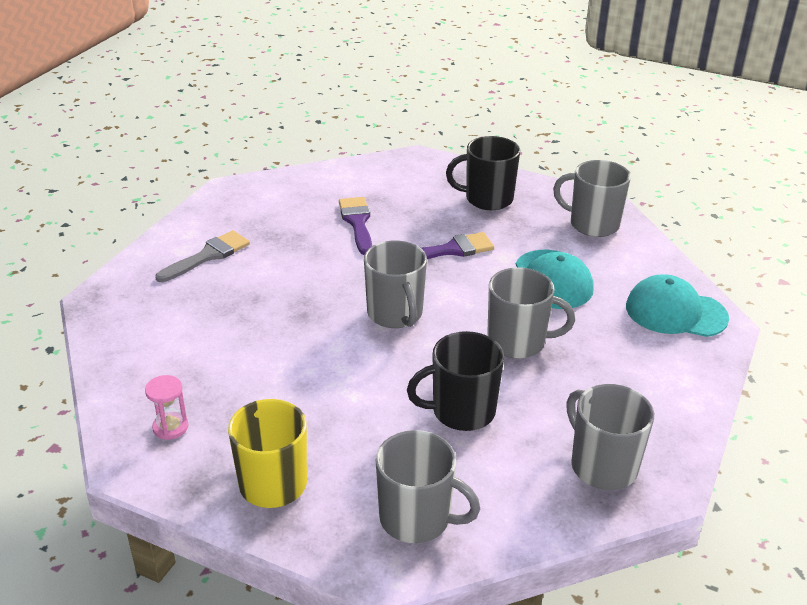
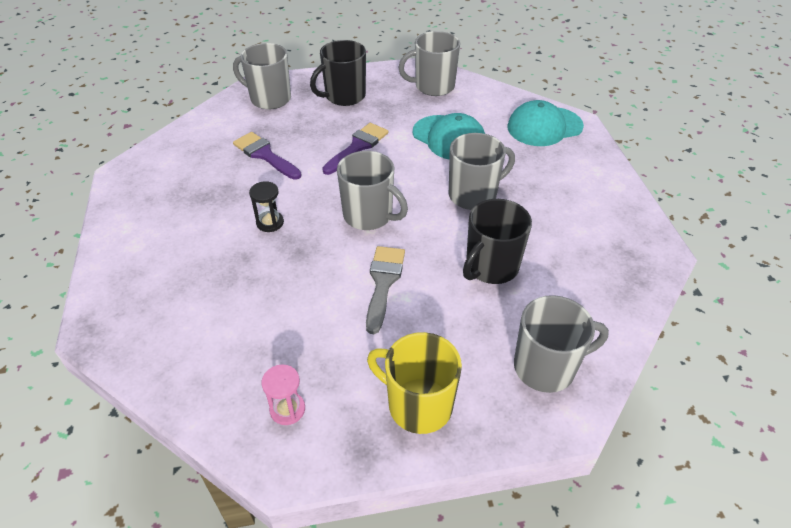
camera: 35 degrees left, 10 degrees up
(208, 256) = (164, 239): grey brush -> grey brush (383, 282)
(303, 281) = (270, 223): none -> black hourglass
(602, 465) = (612, 256): grey mug -> grey mug (269, 99)

